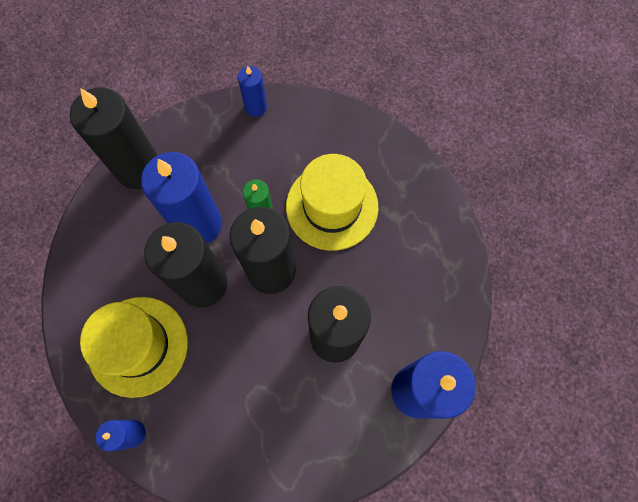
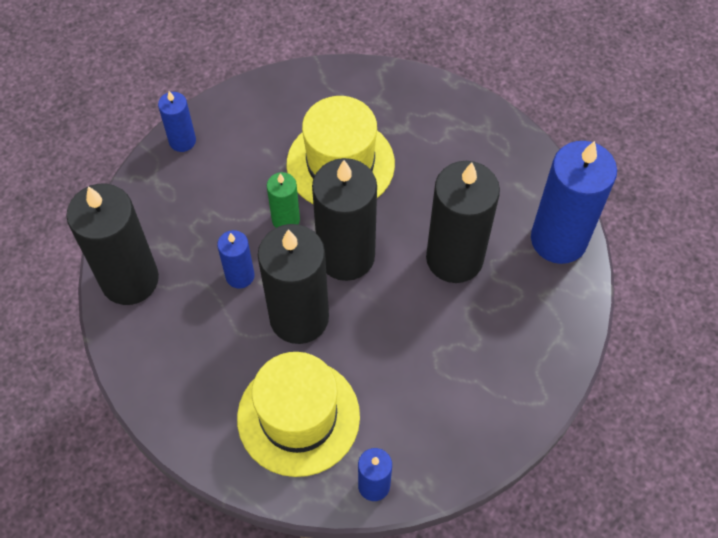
camera: 45 degrees left, 10 degrees down
(198, 224) = (240, 276): blue candle -> blue candle, size x0.50

